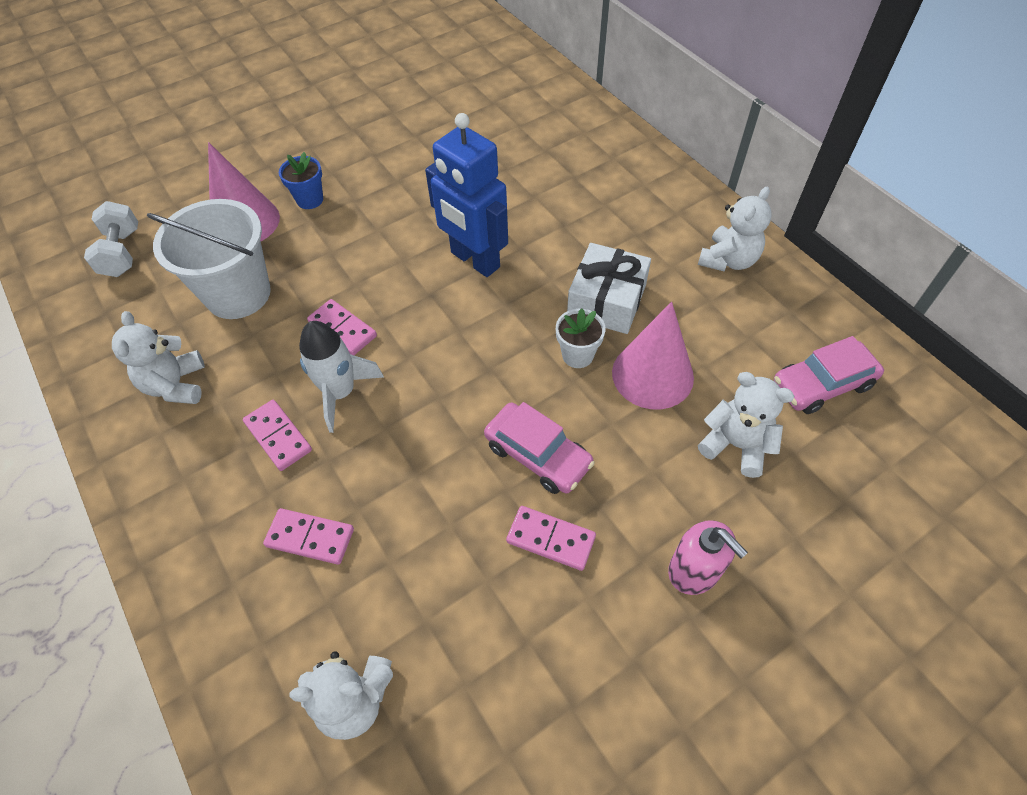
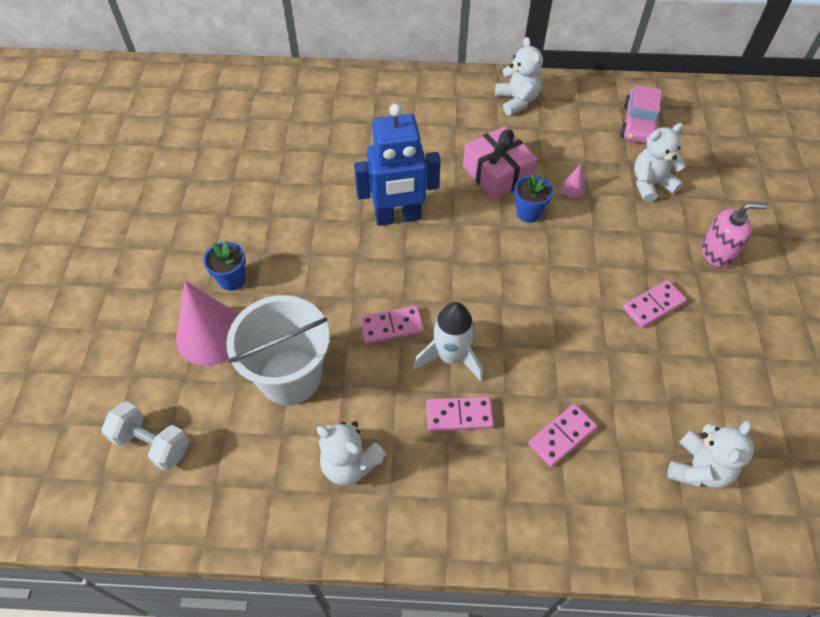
camera: 55 degrees left, 0 degrees up
(538, 455) = (588, 277): pink car -> none
(577, 355) = (528, 213): white flower pot -> blue flower pot
(606, 301) = (497, 173): white gift -> pink gift
(652, 374) = (573, 188): pink cone -> pink cone, size x0.41

